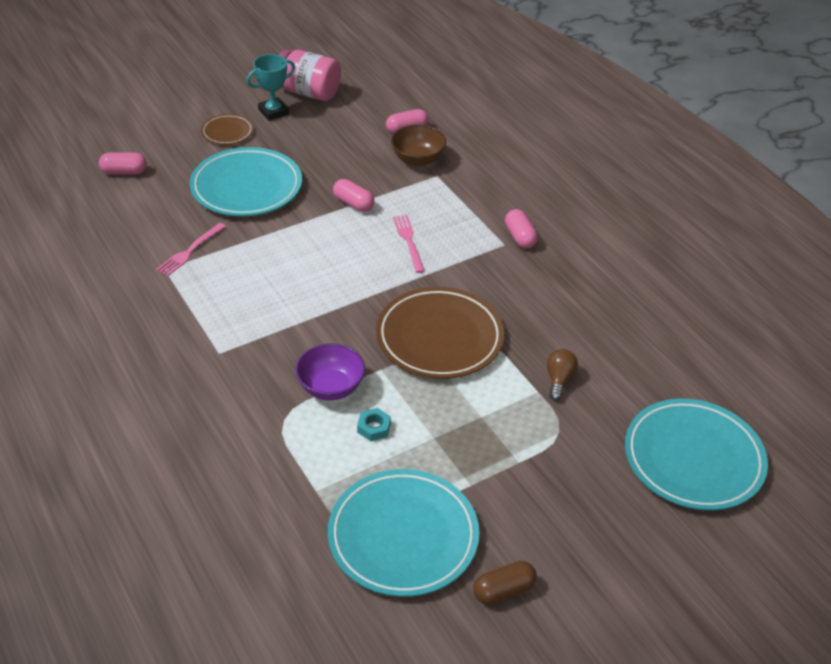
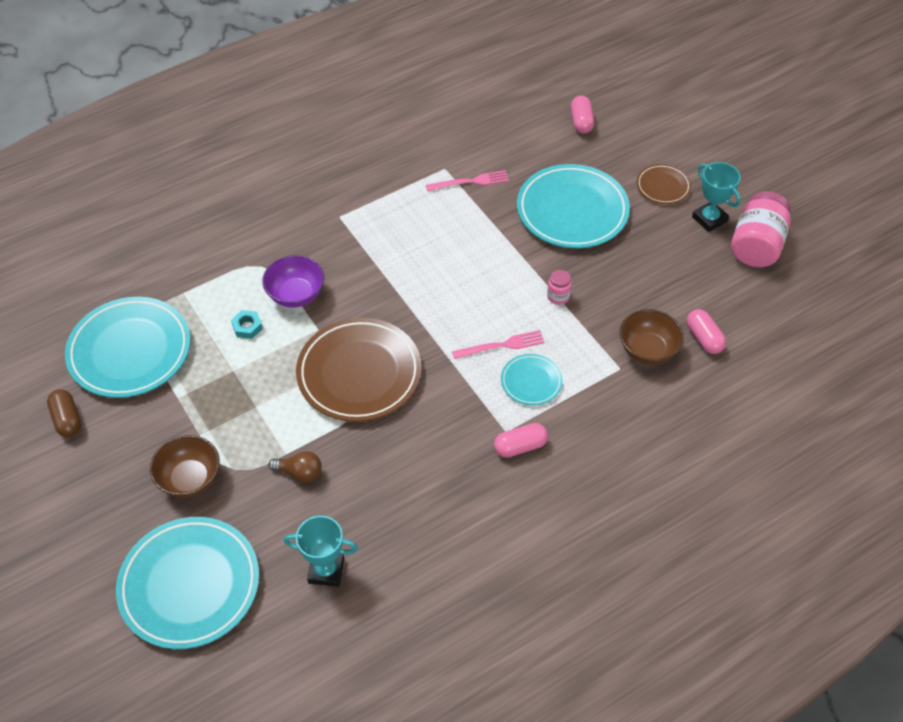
camera: 90 degrees right, 10 degrees up
(190, 251) = (471, 182): pink fork -> pink fork turned 135 degrees clockwise
(353, 204) = (558, 296): pink capsule -> pink jar
(450, 226) = (531, 381): none -> turquoise plate
(574, 466) = (190, 479): none -> brown bowl
(660, 360) = (326, 570): none -> turquoise trophy

